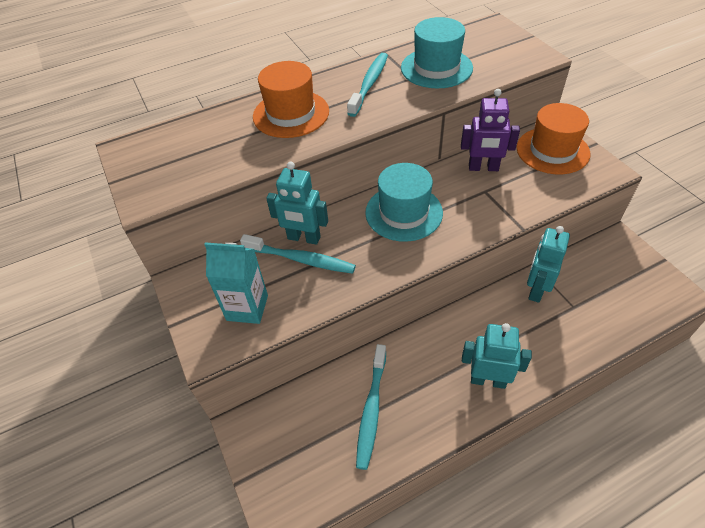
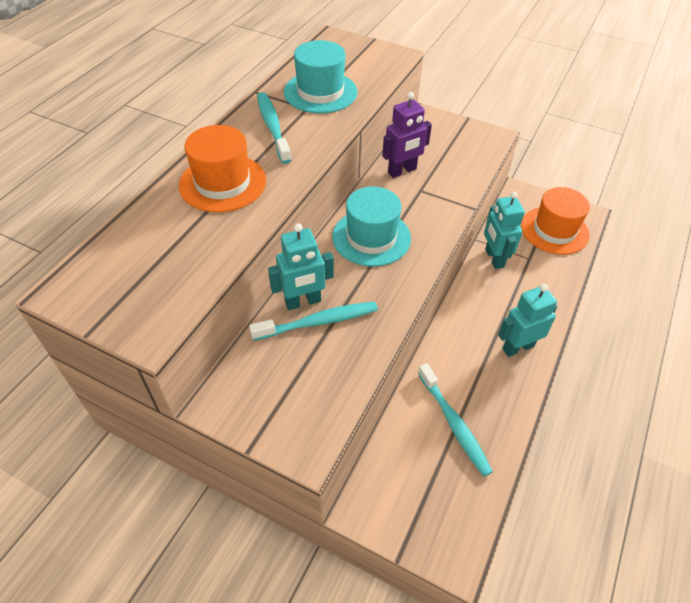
camera: 40 degrees left, 0 degrees up
(247, 308) = (309, 391): turquoise carton -> none
(552, 150) = (442, 135): orange hat -> orange hat (554, 230)

